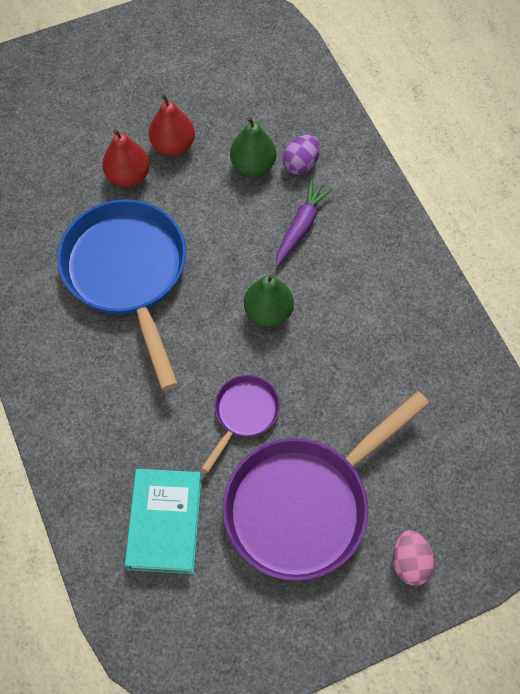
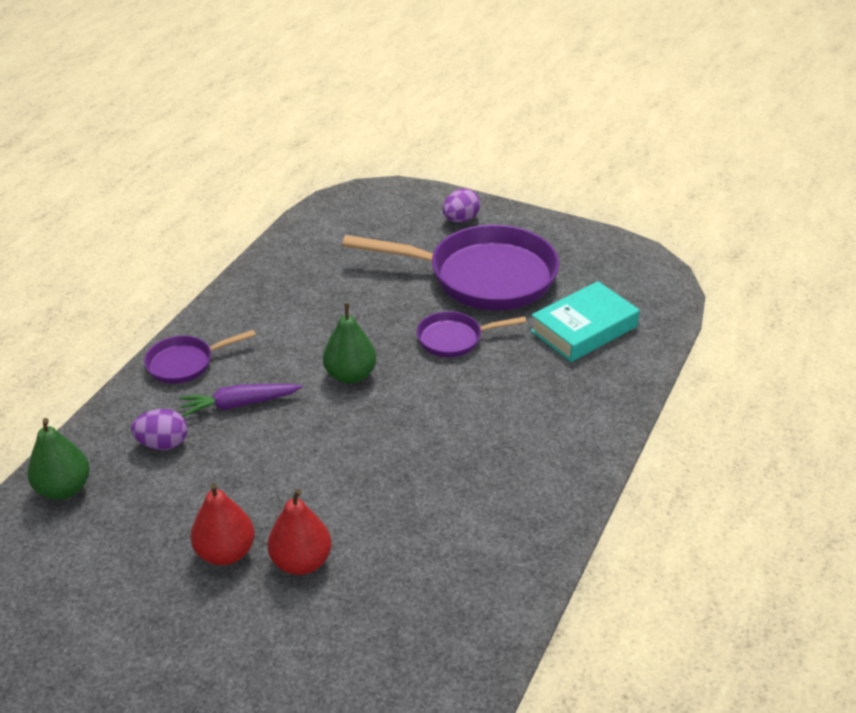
camera: 130 degrees left, 25 degrees down
(128, 274) = (413, 483): blue pan -> none
(253, 165) = (196, 476): green pear -> green pear (64, 489)
(378, 220) = (185, 363): none -> purple pan
(410, 562) = (461, 220): pink egg -> purple egg

